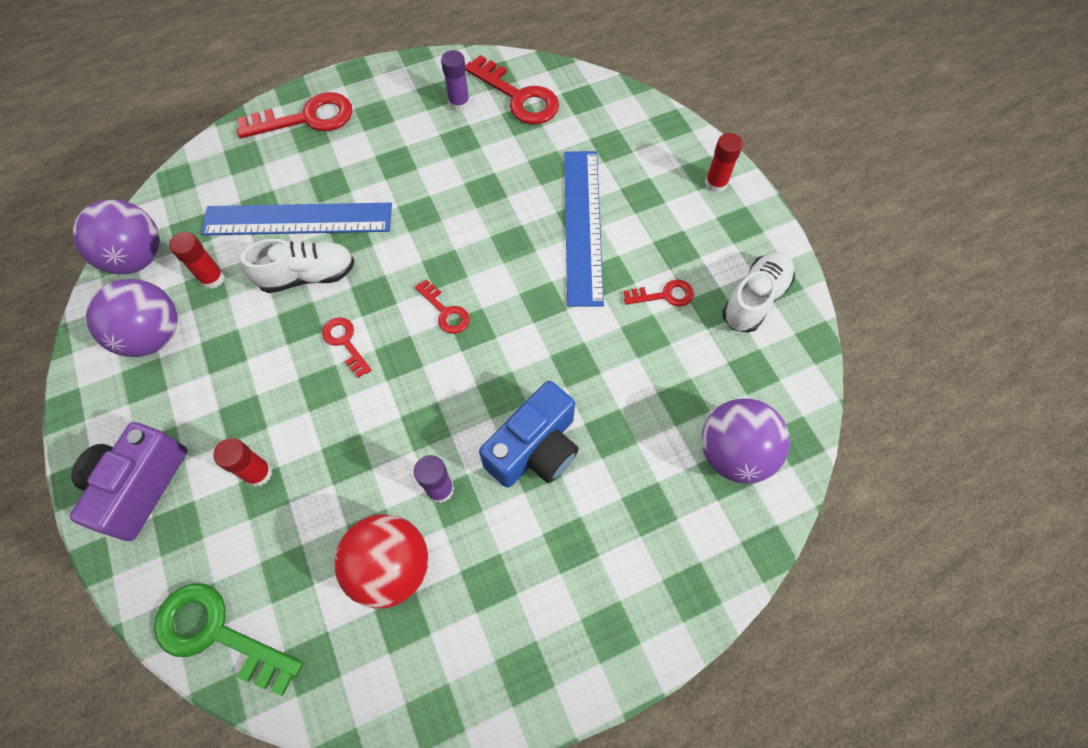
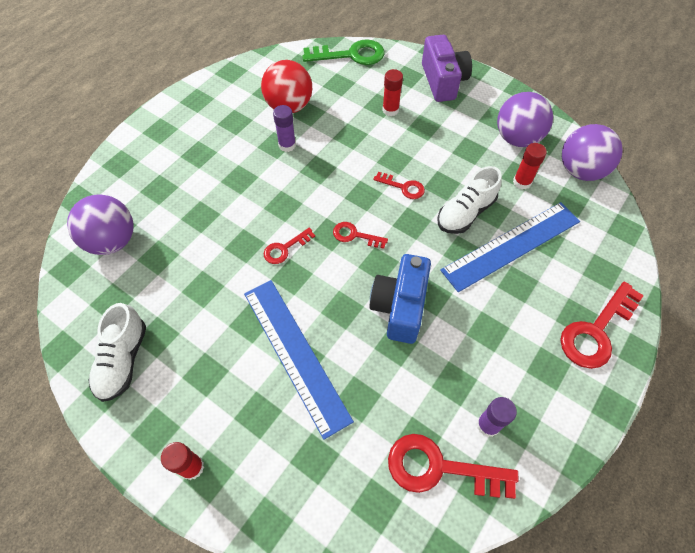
camera: 150 degrees right, 5 degrees down
(535, 448) = (244, 187): blue camera -> blue camera (400, 307)
(664, 295) = (200, 326): red key -> red key (285, 248)

